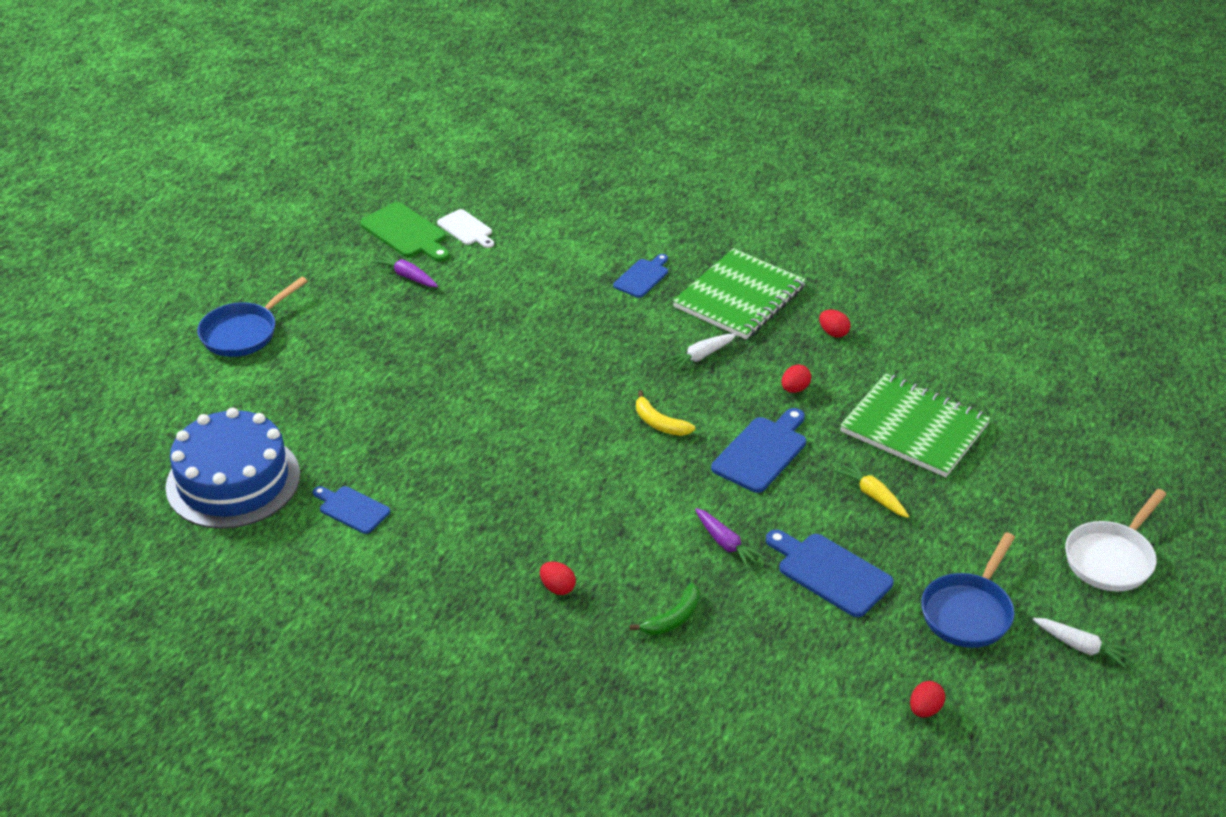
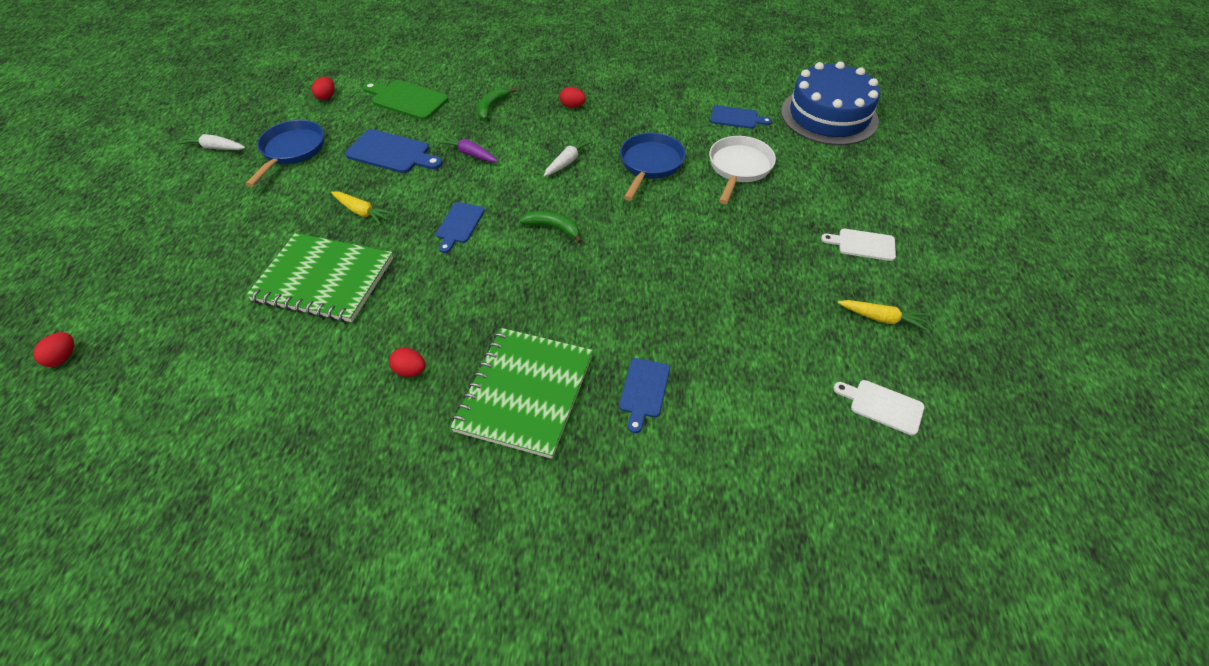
camera: 160 degrees right, 10 degrees up
(243, 333) = (954, 218): blue pan -> blue pan (650, 164)
(359, 332) = (863, 244): none -> white cutting board
(406, 233) = (939, 379): green cutting board -> green cutting board (406, 99)
(407, 276) = (881, 318): purple carrot -> yellow carrot
(659, 423) = (553, 228): yellow banana -> green banana
(701, 356) = (541, 303): white carrot -> white carrot (567, 161)
(761, 452) = (459, 225): blue cutting board -> blue cutting board, size x0.65
(795, 389) = (441, 291): red egg -> red egg (63, 358)
(1111, 558) = (170, 208): white pan -> white pan (739, 168)

